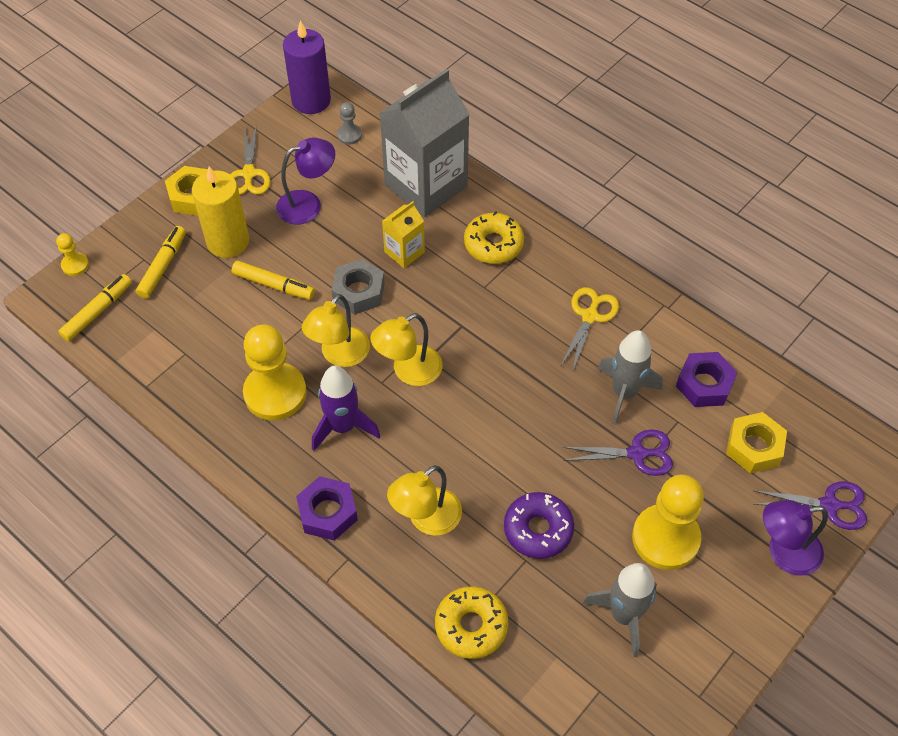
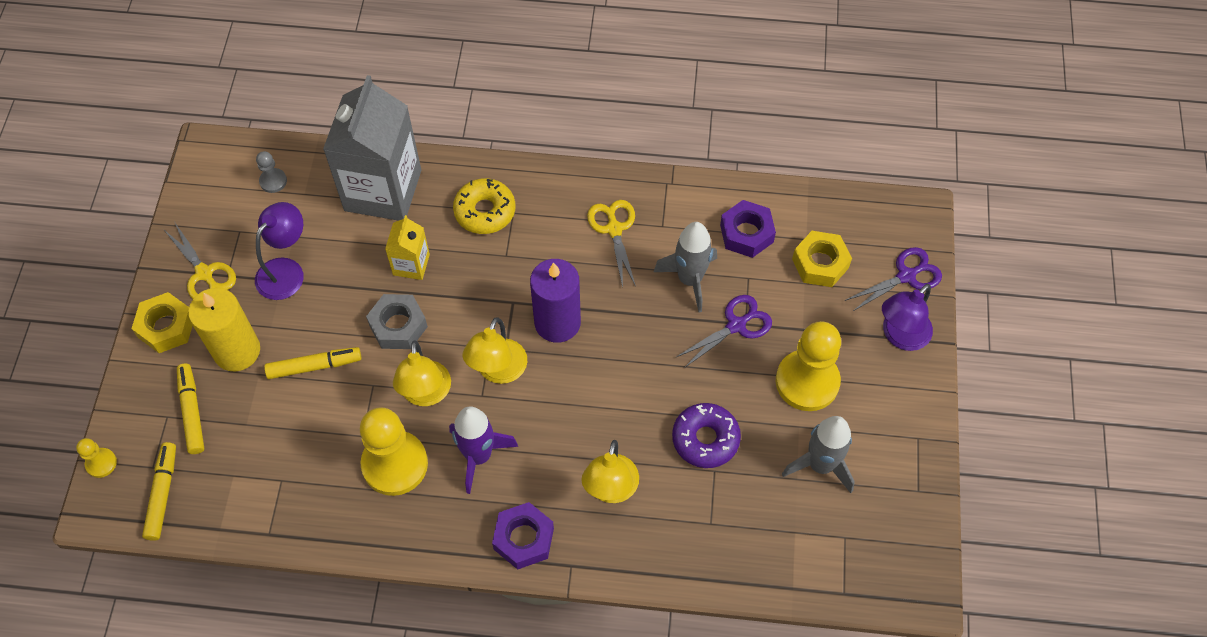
camera: 35 degrees left, 5 degrees up
(311, 100) = (208, 167): purple candle -> purple candle (557, 322)
(471, 626) = (712, 553): yellow donut -> none

